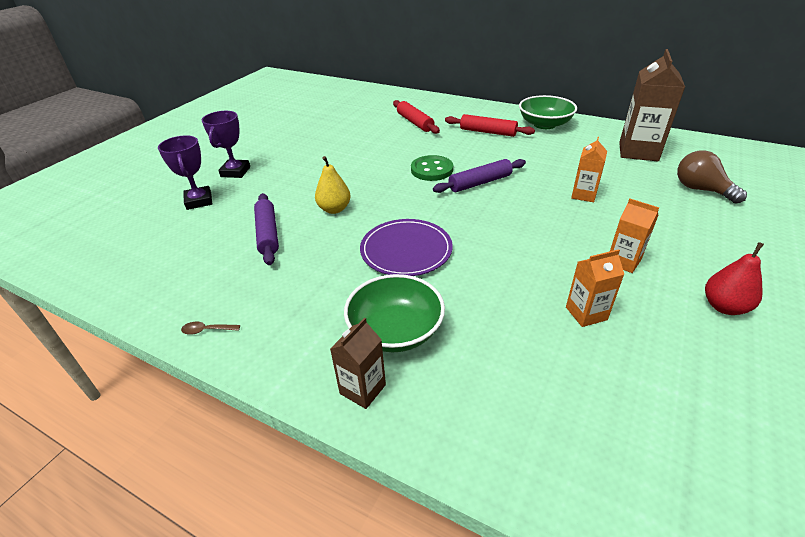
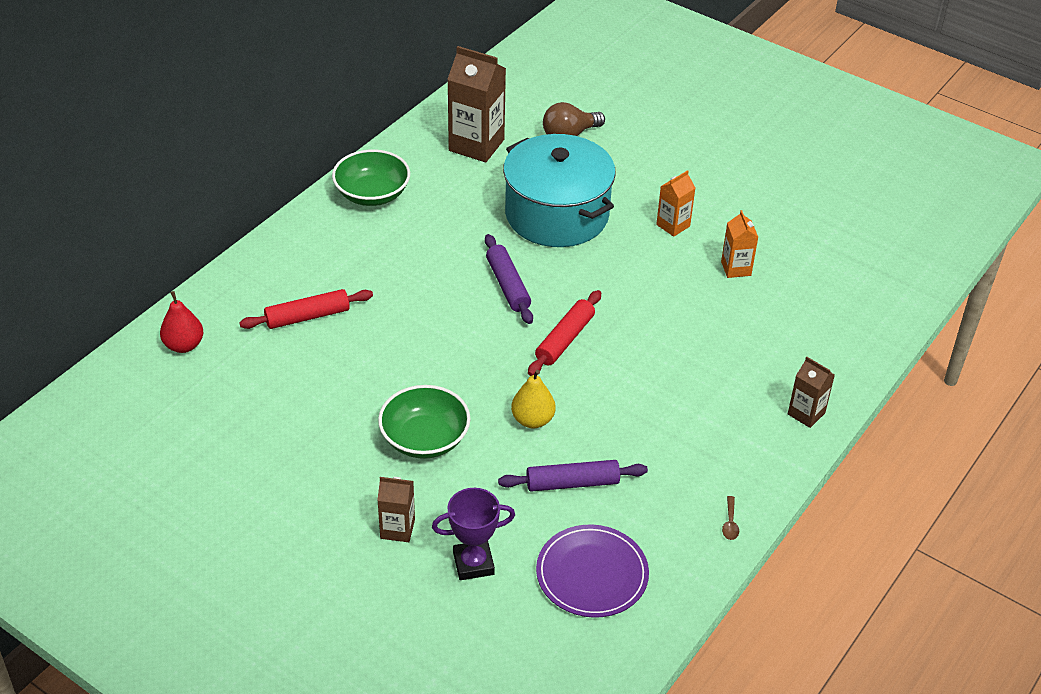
camera: 85 degrees left, 5 degrees up
(235, 172) = (397, 529): purple trophy -> brown carton
(395, 331) = (744, 387): green bowl -> green bowl (425, 439)
(406, 250) = (628, 366): purple plate -> purple plate (592, 574)
(432, 170) = (462, 321): green button -> none
(488, 132) = (373, 250): red rolling pin -> red rolling pin (565, 339)
(583, 195) = (557, 214): orange carton -> turquoise pot
(724, 307) = (737, 194): red pear -> red pear (184, 345)

